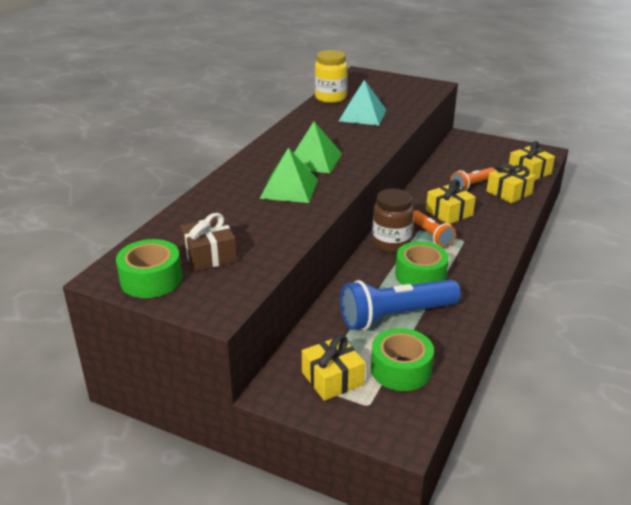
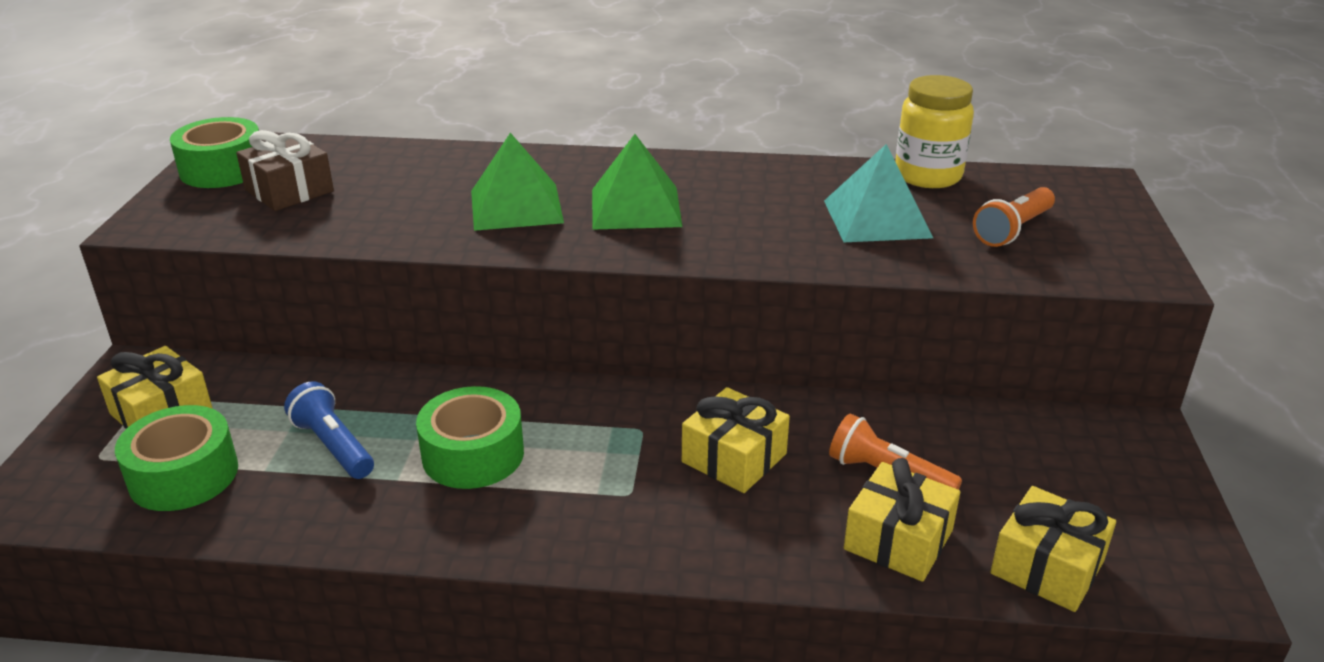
camera: 70 degrees right, 0 degrees up
(391, 244) = (569, 403): brown jar -> none
(396, 316) = (333, 446): blue flashlight -> blue flashlight, size x0.57
(431, 235) = (626, 447): orange flashlight -> orange flashlight (1013, 230)

